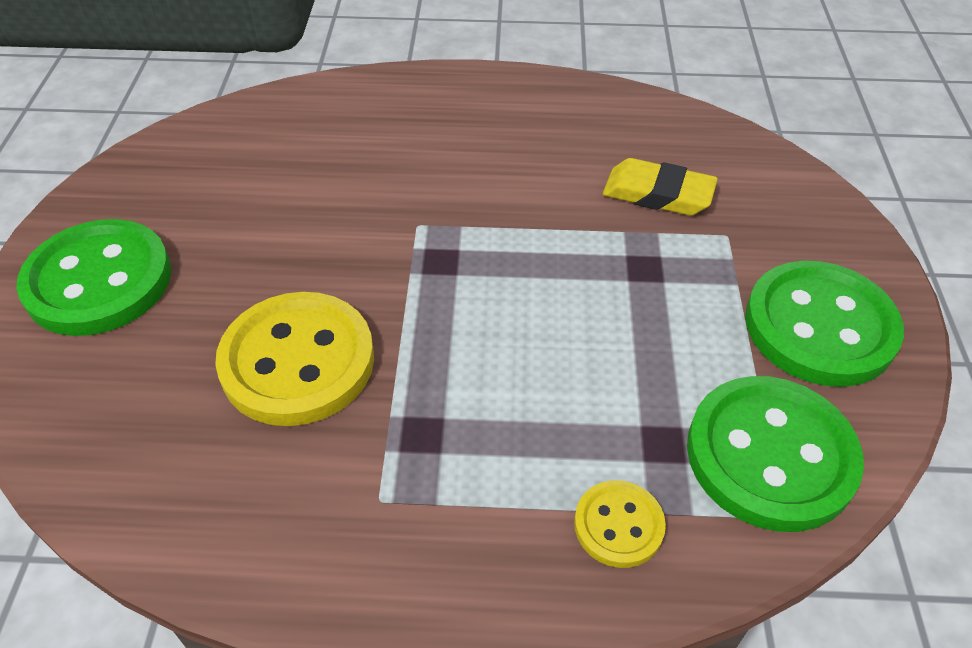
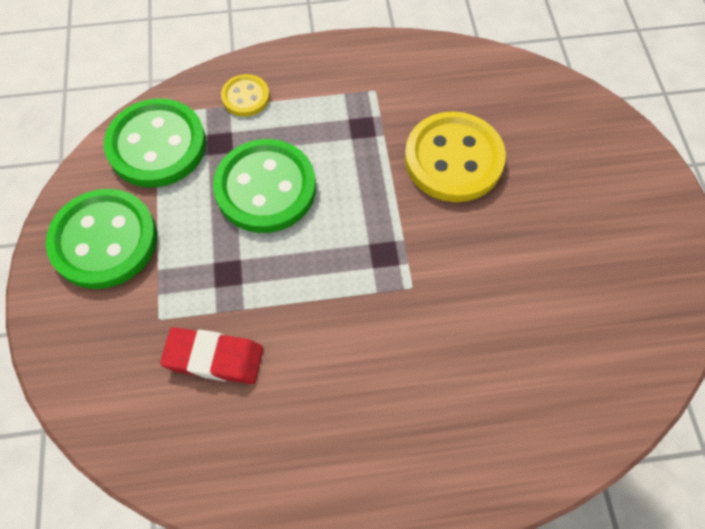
camera: 170 degrees right, 15 degrees up
(99, 281) = (620, 196): green button -> green button (265, 188)
(658, 194) = (214, 358): yellow eraser -> red eraser

